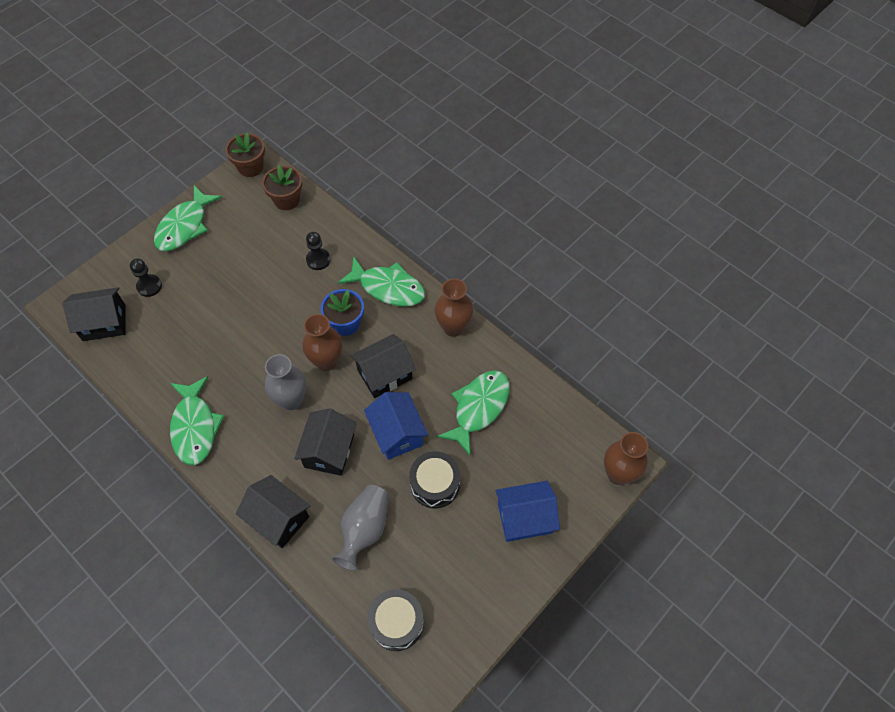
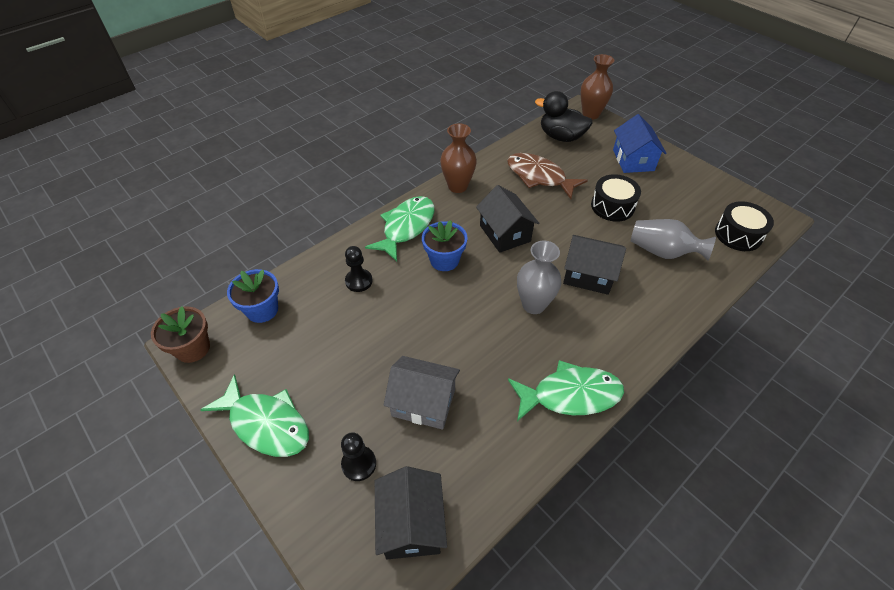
camera: 85 degrees left, 10 degrees down
(195, 321) = (423, 402): none -> grey house
(278, 518) = (665, 315): black house -> none
(287, 200) = (262, 310): brown flower pot -> blue flower pot
(327, 361) = (488, 275): brown vase -> none
(397, 433) = (566, 227): blue house -> none
(478, 408) = (539, 177): green fish -> brown fish
(560, 434) = (561, 137): none -> black duck

